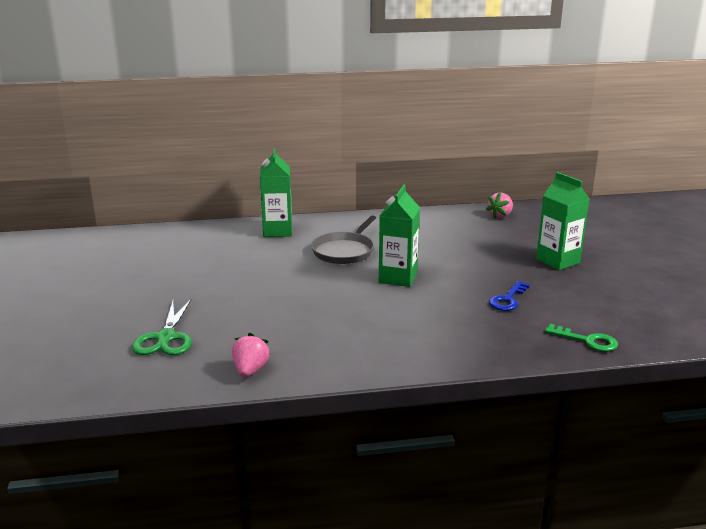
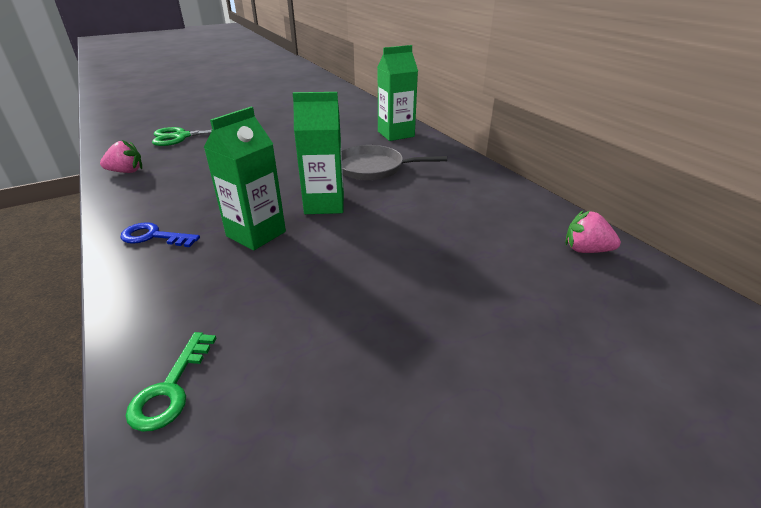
camera: 70 degrees right, 10 degrees up
(508, 299) = (294, 289): blue key -> blue key (153, 236)
(558, 261) = (459, 328): green carton -> green carton (256, 234)

